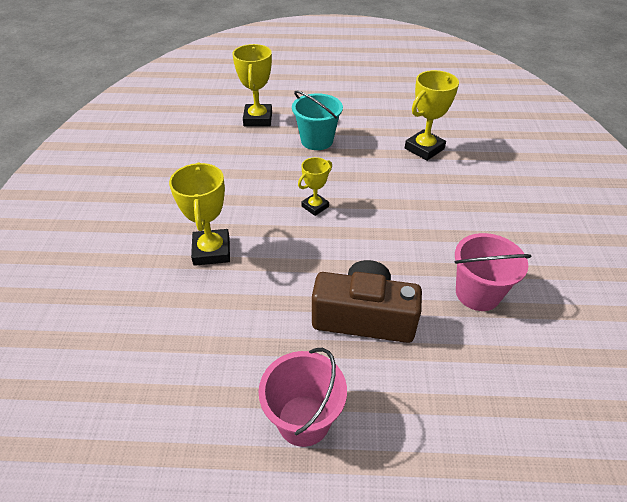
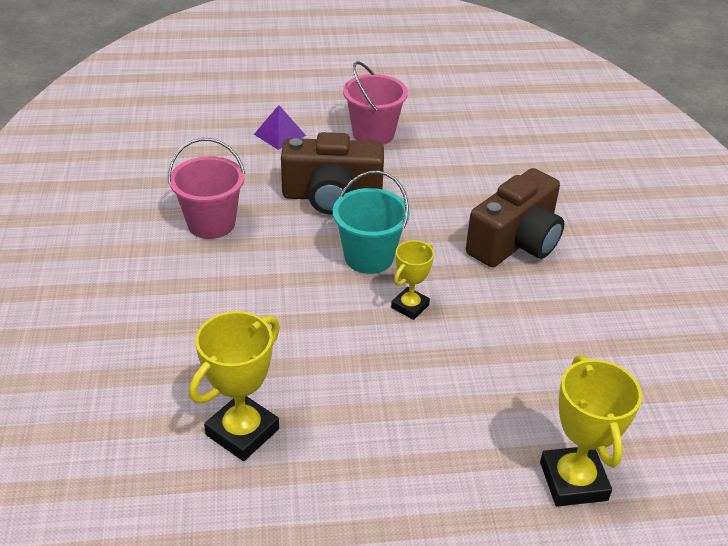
camera: 170 degrees right, 5 degrees down
(211, 251) = (515, 242): yellow trophy -> brown camera
(317, 140) = (440, 433): turquoise bucket -> turquoise bucket (369, 257)
(424, 430) = (279, 135): none -> purple pyramid

